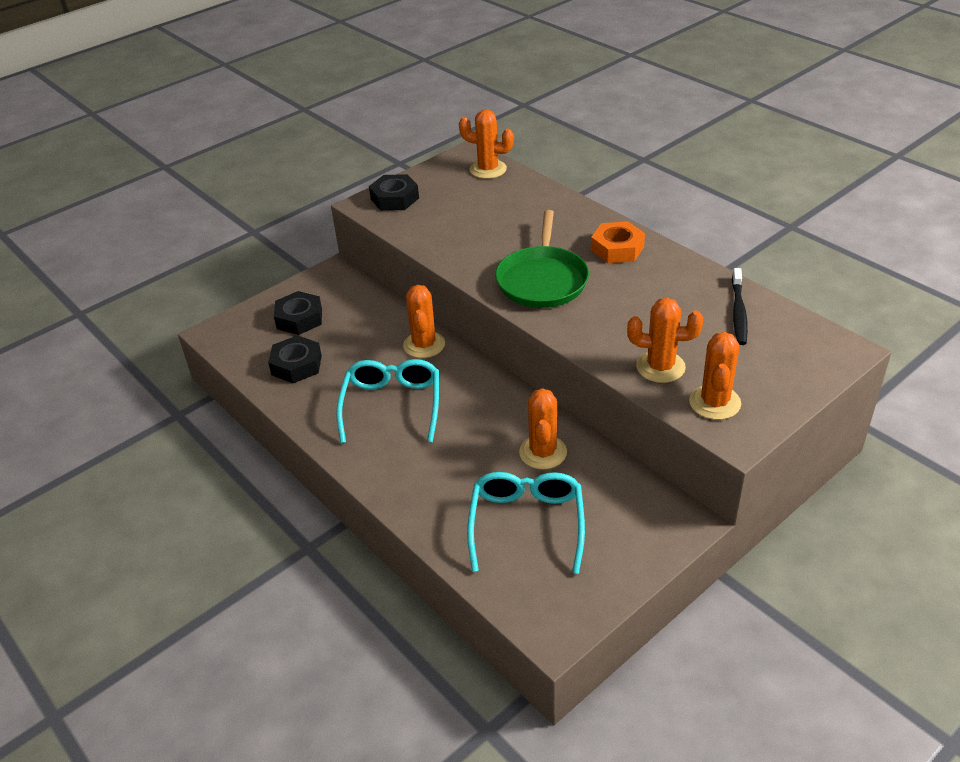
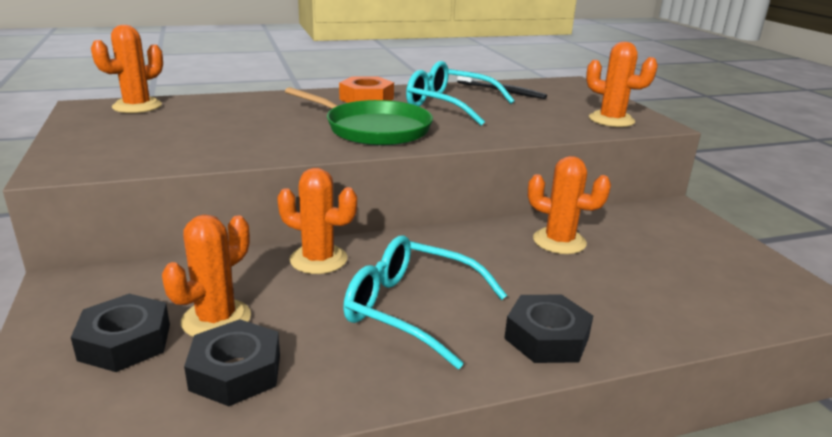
camera: 70 degrees left, 15 degrees down
(394, 198) = (86, 152): black nut -> black nut (547, 338)
(527, 524) = (663, 276): turquoise glasses -> turquoise glasses (449, 105)
(660, 367) = (552, 123): orange cactus -> orange cactus (216, 319)

